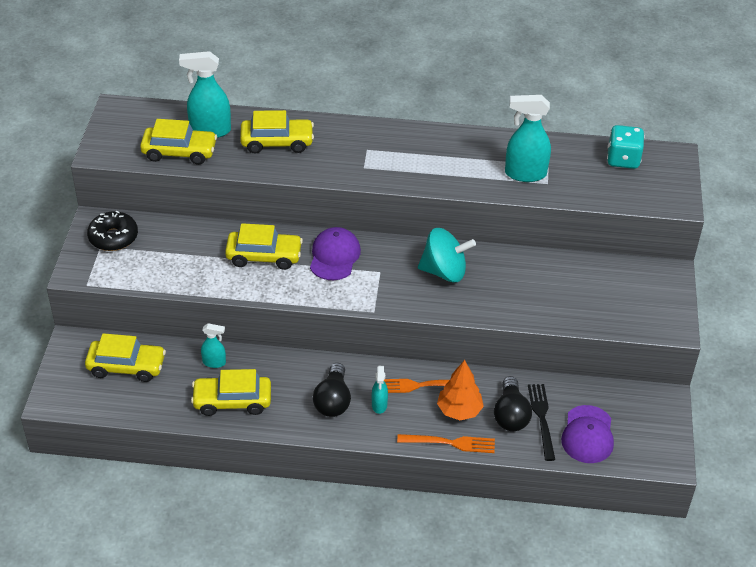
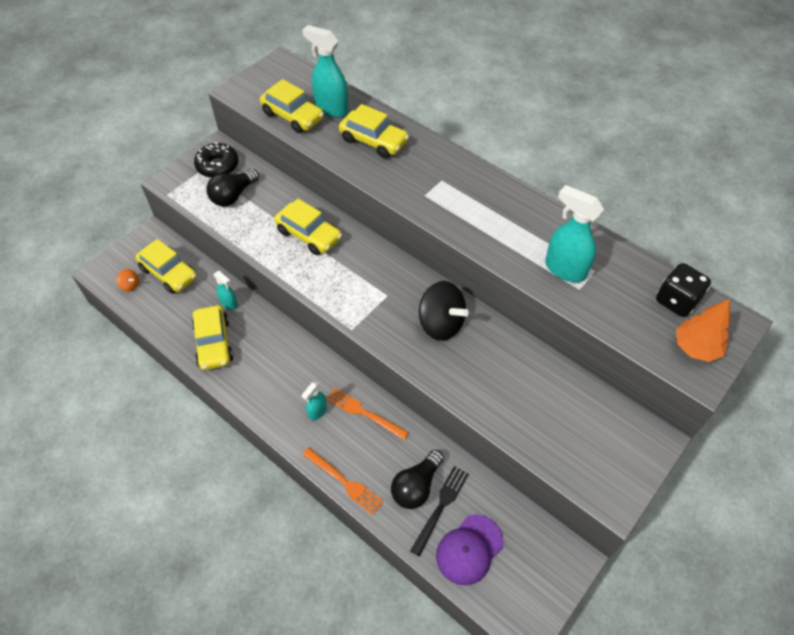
camera: 35 degrees right, 10 degrees up
(96, 396) = (130, 285): none -> orange spinning top
(232, 401) = (214, 343): yellow car -> yellow car turned 135 degrees counterclockwise
(333, 400) = (285, 386): black light bulb -> black light bulb (233, 195)
(334, 256) = (362, 262): purple cap -> none
(444, 271) = (441, 323): turquoise spinning top -> black spinning top
(459, 410) = (376, 455): orange tree -> orange tree (695, 347)
(623, 159) = (676, 301): turquoise dice -> black dice

